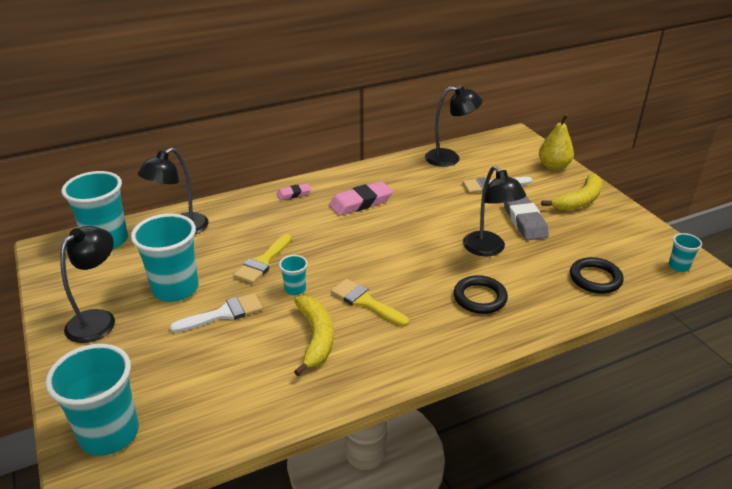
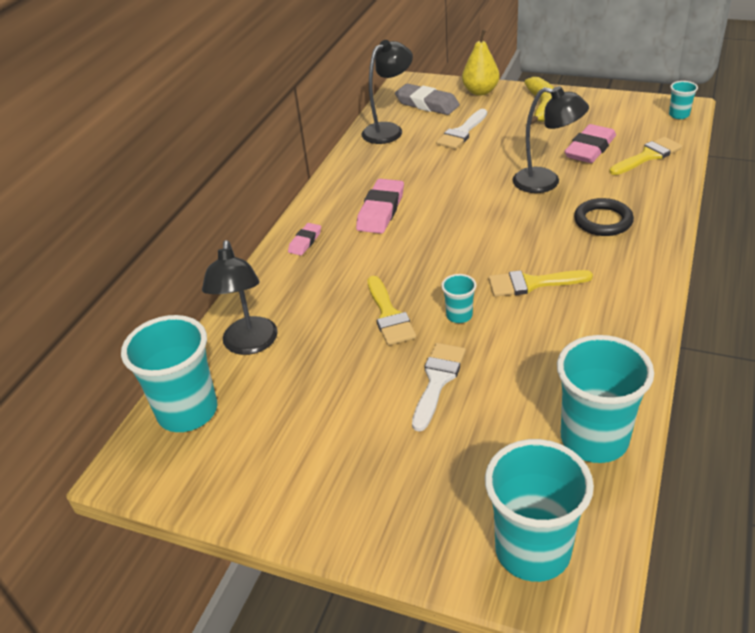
camera: 40 degrees left, 5 degrees up
(98, 319) = (328, 480): black lamp -> none
(175, 289) = (352, 396): turquoise cup -> turquoise cup (594, 439)
(315, 338) = (547, 338): yellow banana -> none
(524, 221) = (533, 145): grey eraser -> grey eraser (427, 104)
(560, 247) = (590, 149): none -> pink eraser
(595, 278) = (648, 156): black ring -> yellow brush

